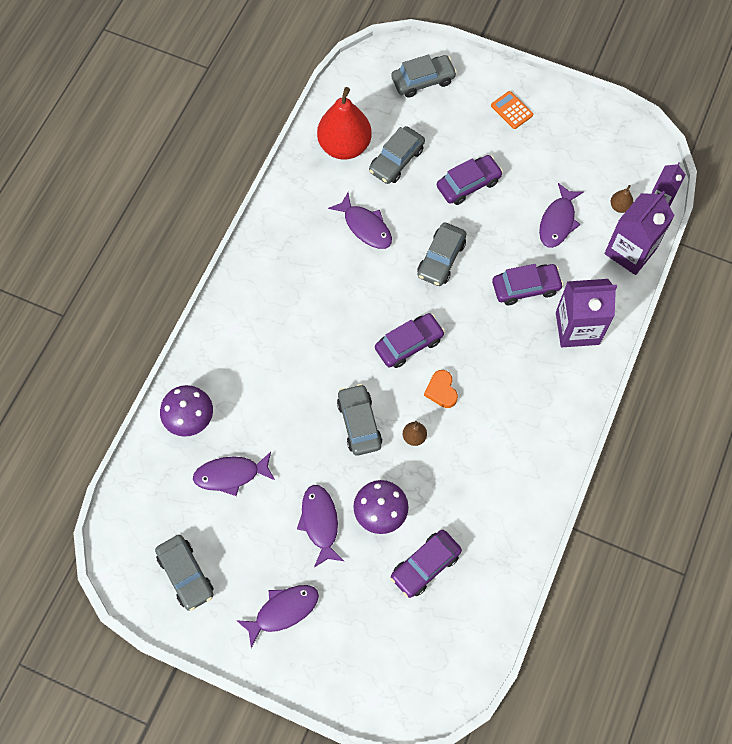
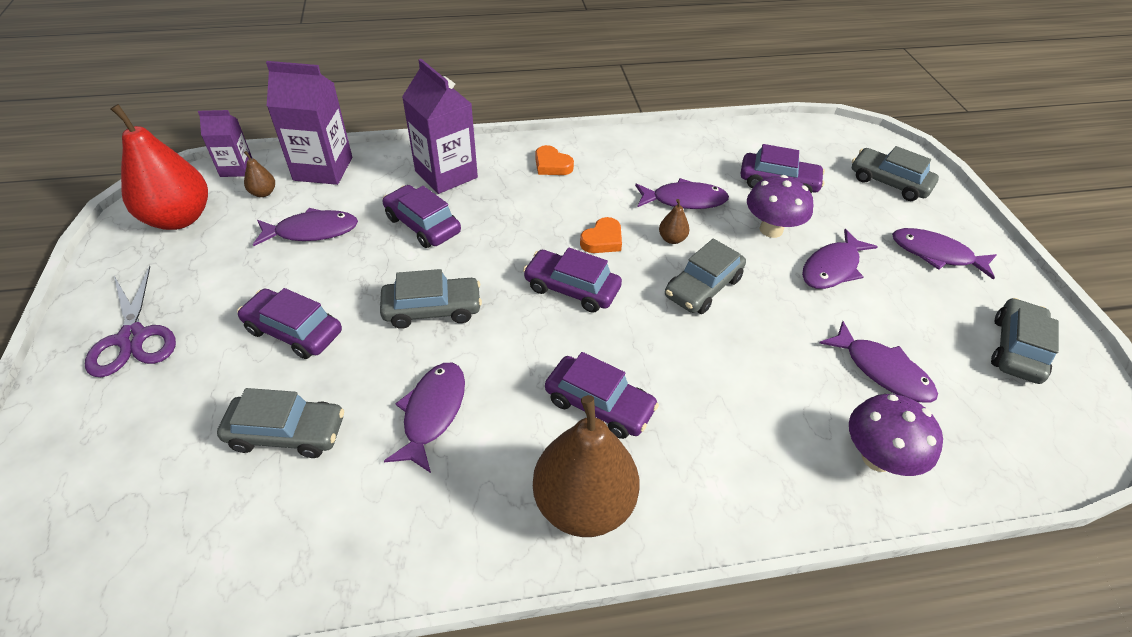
camera: 125 degrees left, 20 degrees down
(268, 266) = (583, 503): none -> brown pear
(316, 306) = (599, 404): none -> purple car
(344, 146) = (287, 522): red pear -> red pear (179, 218)
(423, 80) = (92, 476): grey car -> grey car (889, 182)
(448, 476) = (684, 200): none -> purple fish
(511, 110) = (132, 338): orange calculator -> purple scissors
(547, 408) = (552, 165): none -> orange heart

